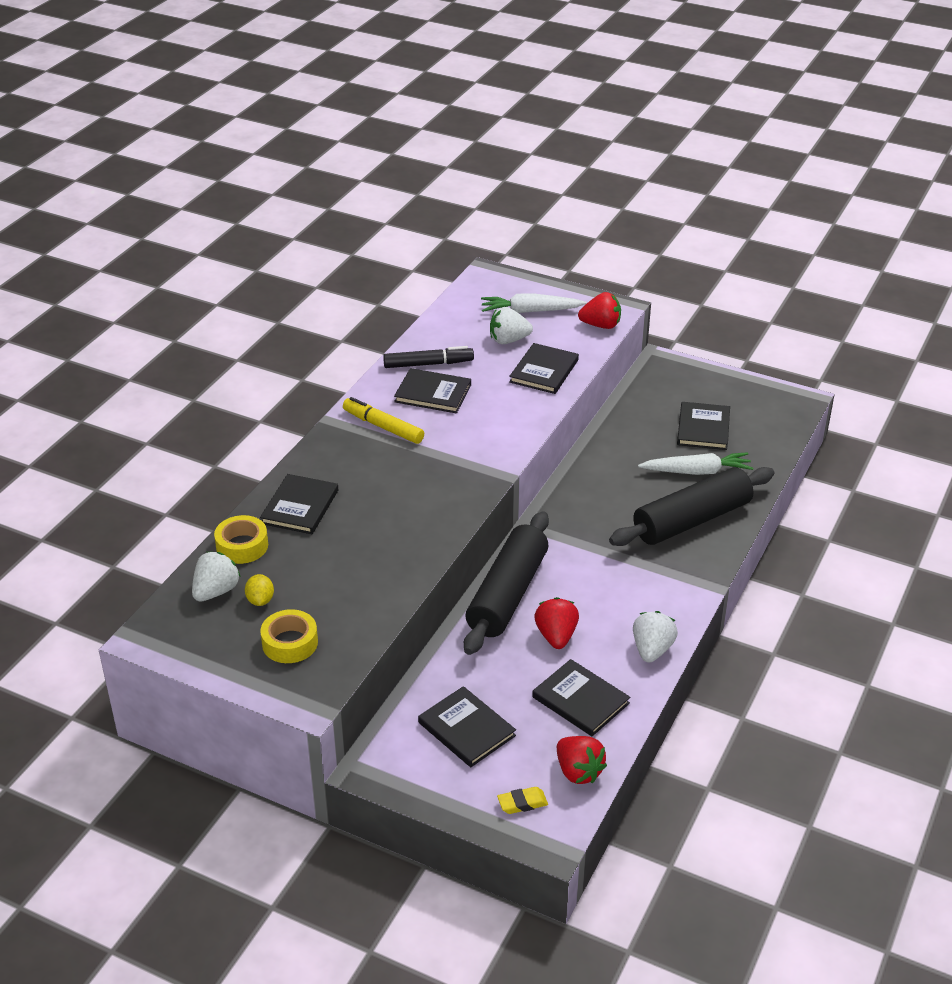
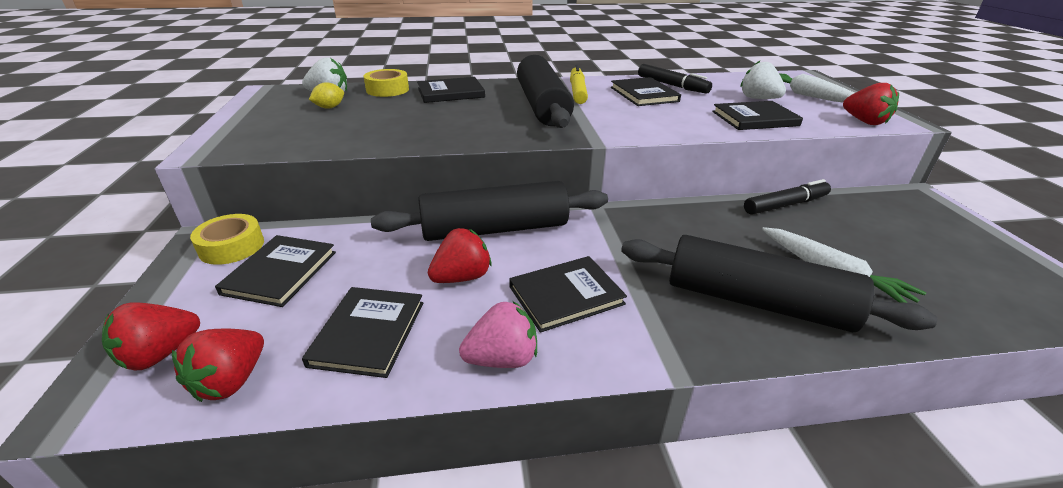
camera: 55 degrees right, 5 degrees down
(290, 643) = (283, 127): yellow tape -> yellow tape (232, 247)
(399, 466) = (542, 106): none -> black rolling pin
(522, 803) = (160, 354): yellow eraser -> red strawberry
(612, 431) = (785, 205): none -> black marker
(652, 650) = (502, 359): white strawberry -> pink strawberry
(703, 428) = (898, 253): black book -> black book (566, 295)

